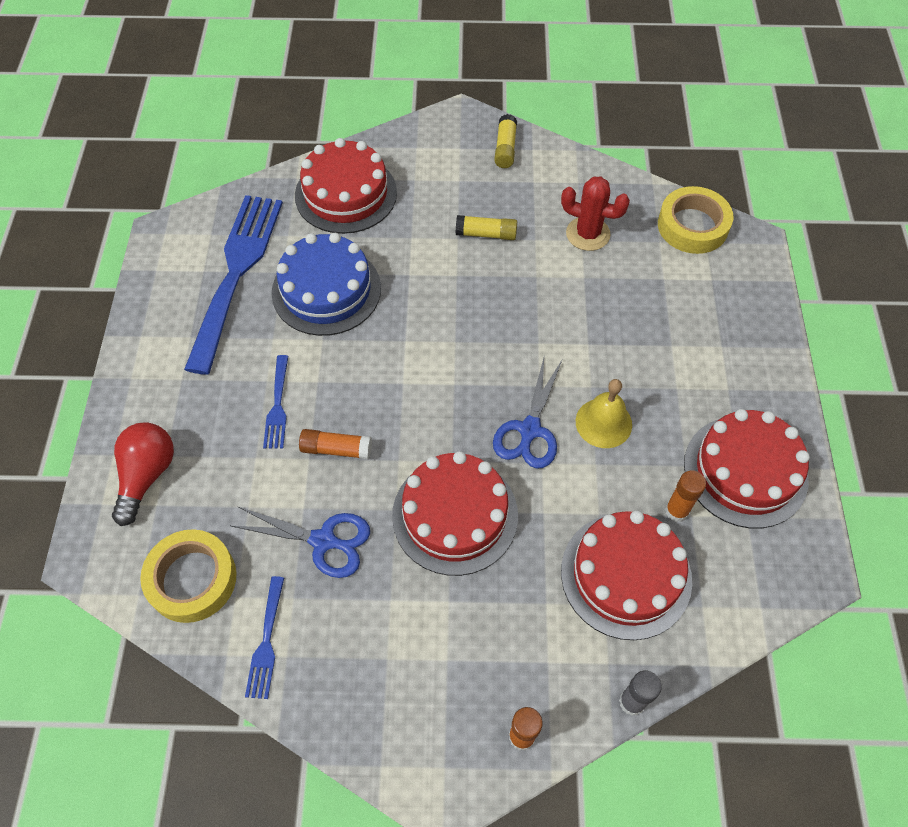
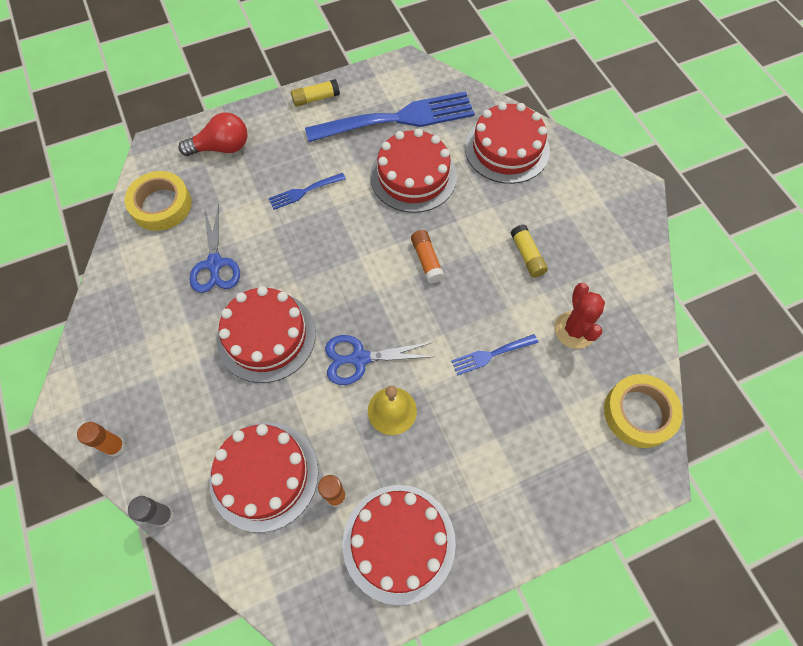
camera: 65 degrees right, 5 degrees up
(266, 642) = (133, 264): blue fork -> blue fork (491, 354)
(326, 290) = (413, 176): blue cake -> red cake
(336, 449) = (286, 240): orange glue stick -> orange glue stick (426, 260)
(505, 148) = (625, 233): yellow glue stick -> yellow glue stick (316, 98)

